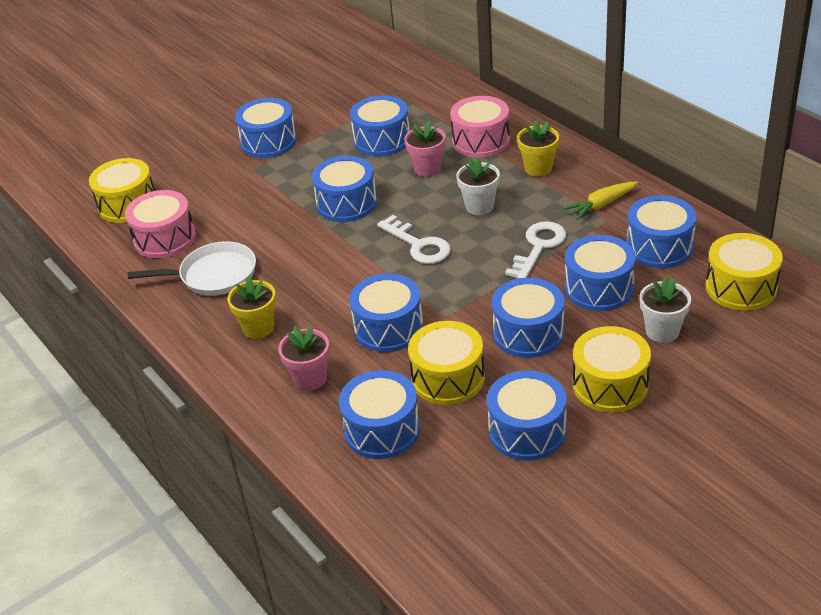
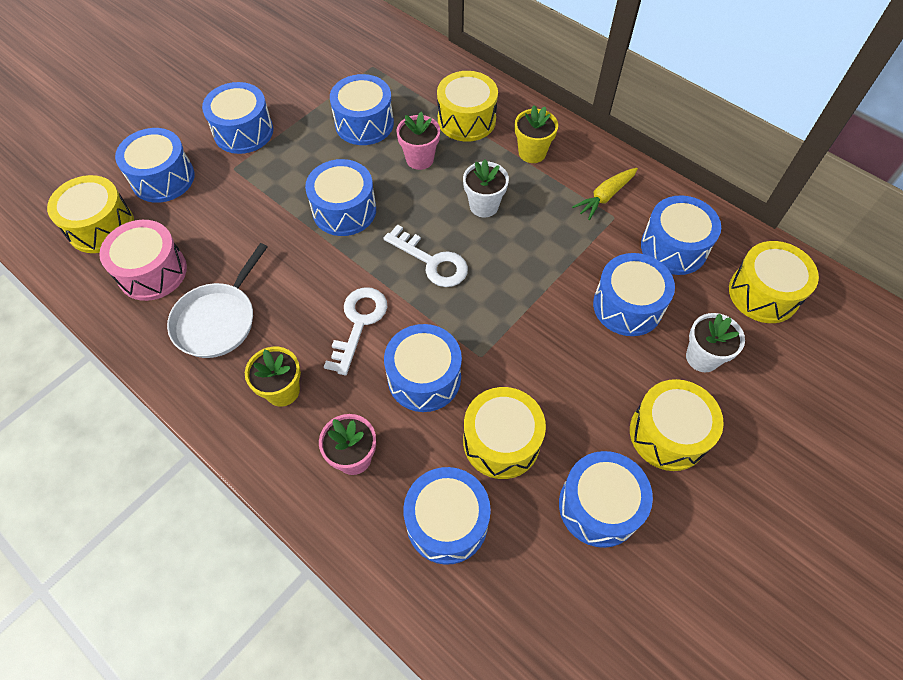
camera: 15 degrees left, 20 degrees up
(214, 275) = (218, 320): white pan -> white pan turned 135 degrees clockwise
(481, 141) = (466, 120): pink drum -> yellow drum
(528, 333) = (570, 371): blue drum -> blue drum (163, 178)
(538, 247) = (555, 256): white key -> white key (359, 323)

